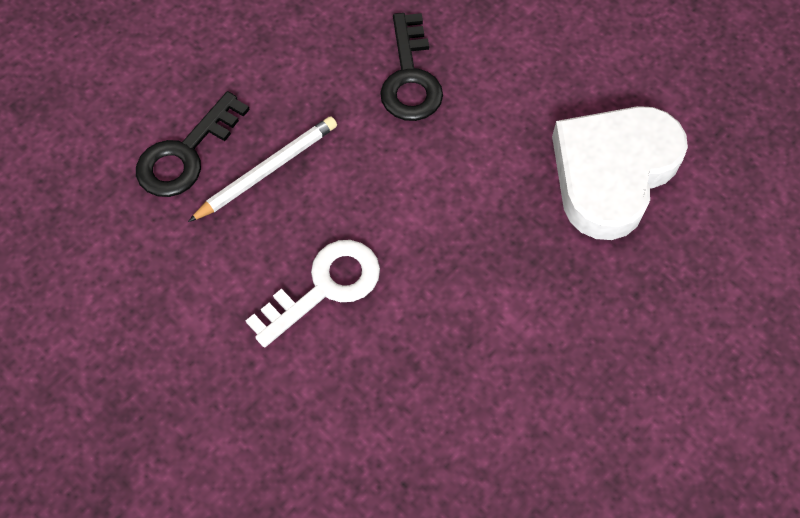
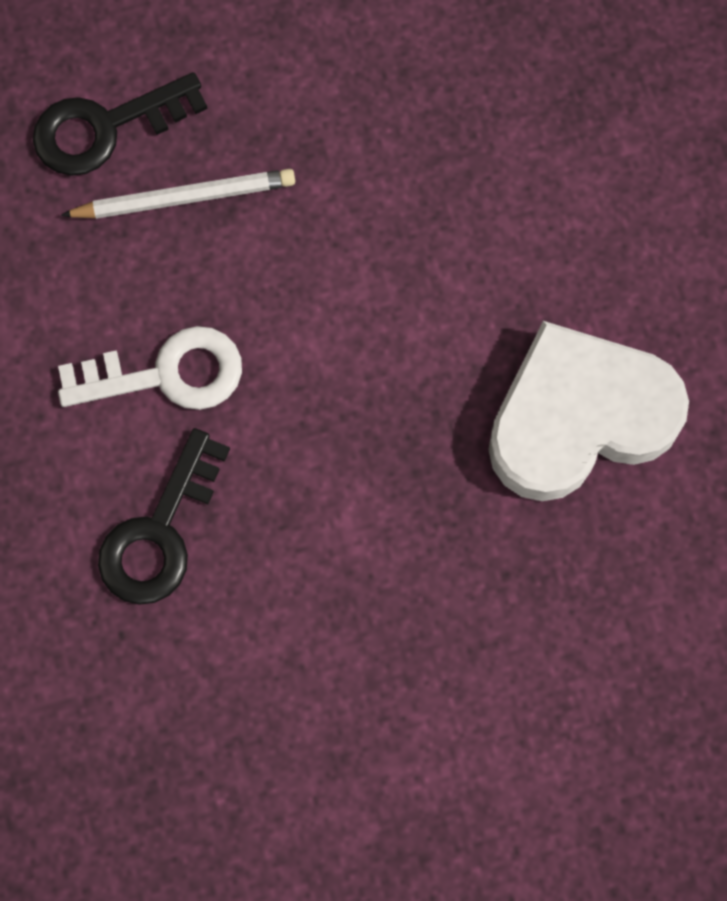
camera: 30 degrees right, 10 degrees up
(410, 77) = (420, 165): black key -> black key (160, 532)

